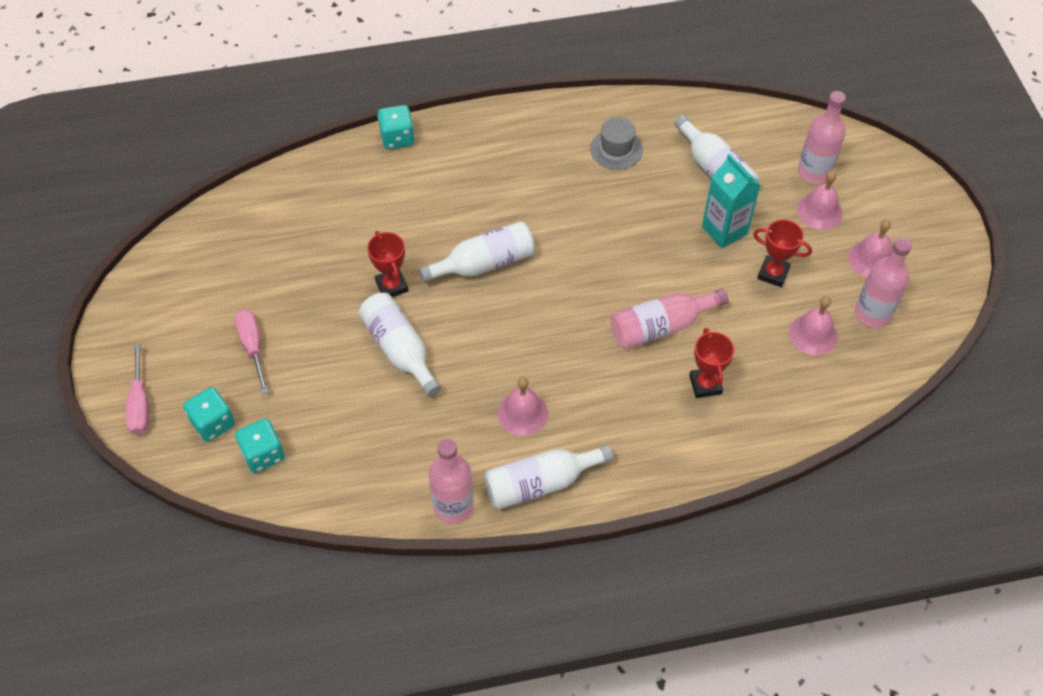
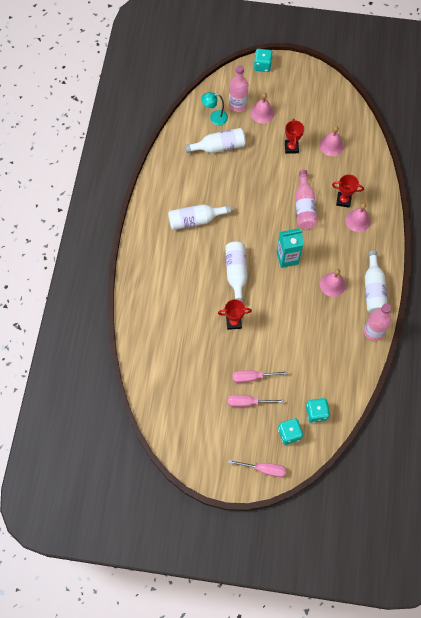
camera: 70 degrees left, 10 degrees up
(300, 341) = (252, 377): none -> pink screwdriver
(397, 138) = (131, 290): turquoise dice -> turquoise dice (262, 66)
(400, 350) = (275, 330): white bottle -> white bottle (195, 220)
(616, 149) = (186, 186): grey hat -> none
(724, 230) = (257, 158): turquoise carton -> turquoise carton (287, 258)
(770, 148) = (214, 118): none -> turquoise lamp
(773, 273) = (291, 147): red trophy -> red trophy turned 45 degrees counterclockwise
(871, 259) = (298, 104): pink bell -> pink bell (358, 220)
(872, 314) = (329, 117): pink bottle -> none

